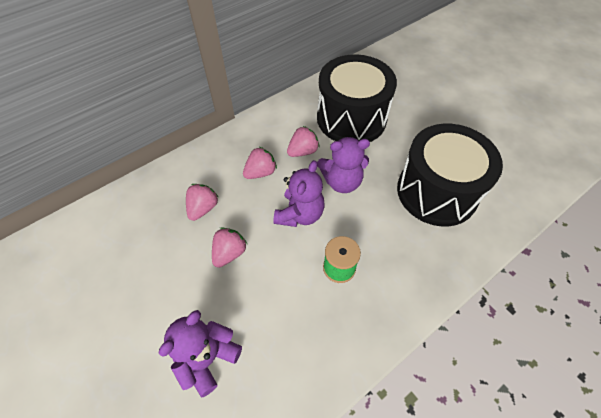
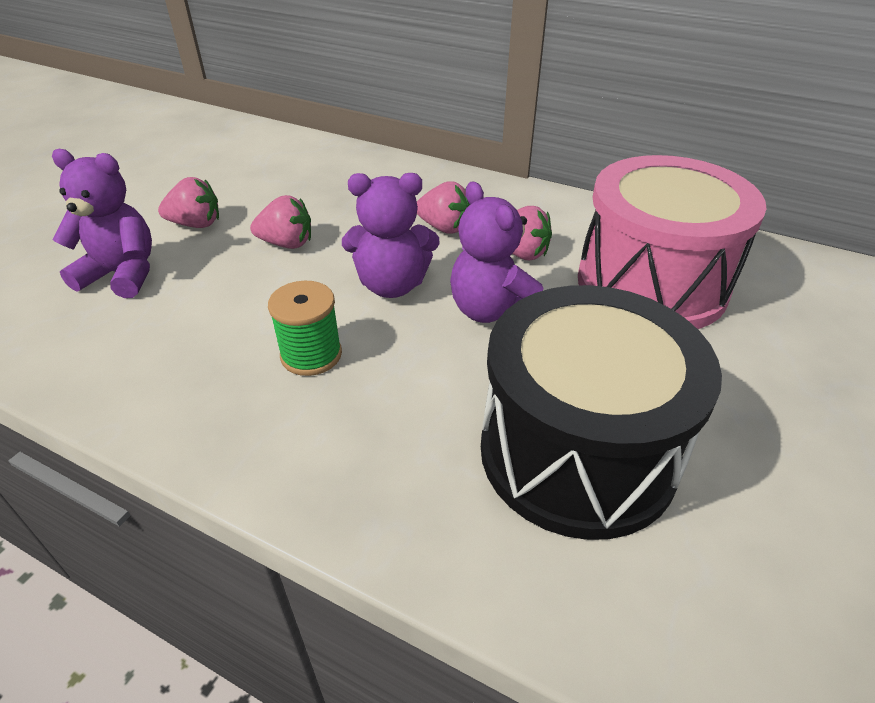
camera: 65 degrees right, 15 degrees down
(203, 208) = (347, 202): pink strawberry -> pink strawberry (196, 224)
(351, 118) = (651, 284): black drum -> pink drum

